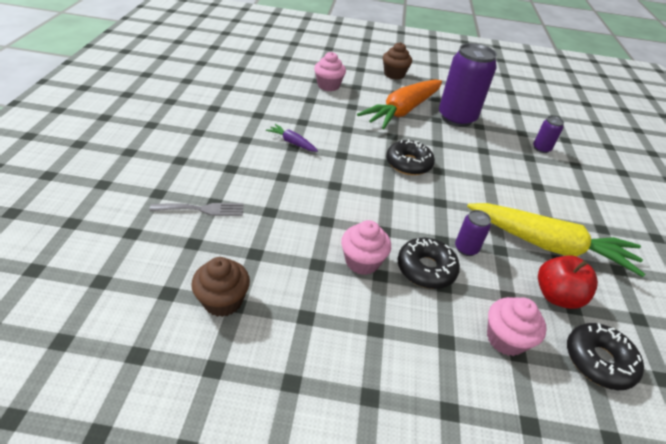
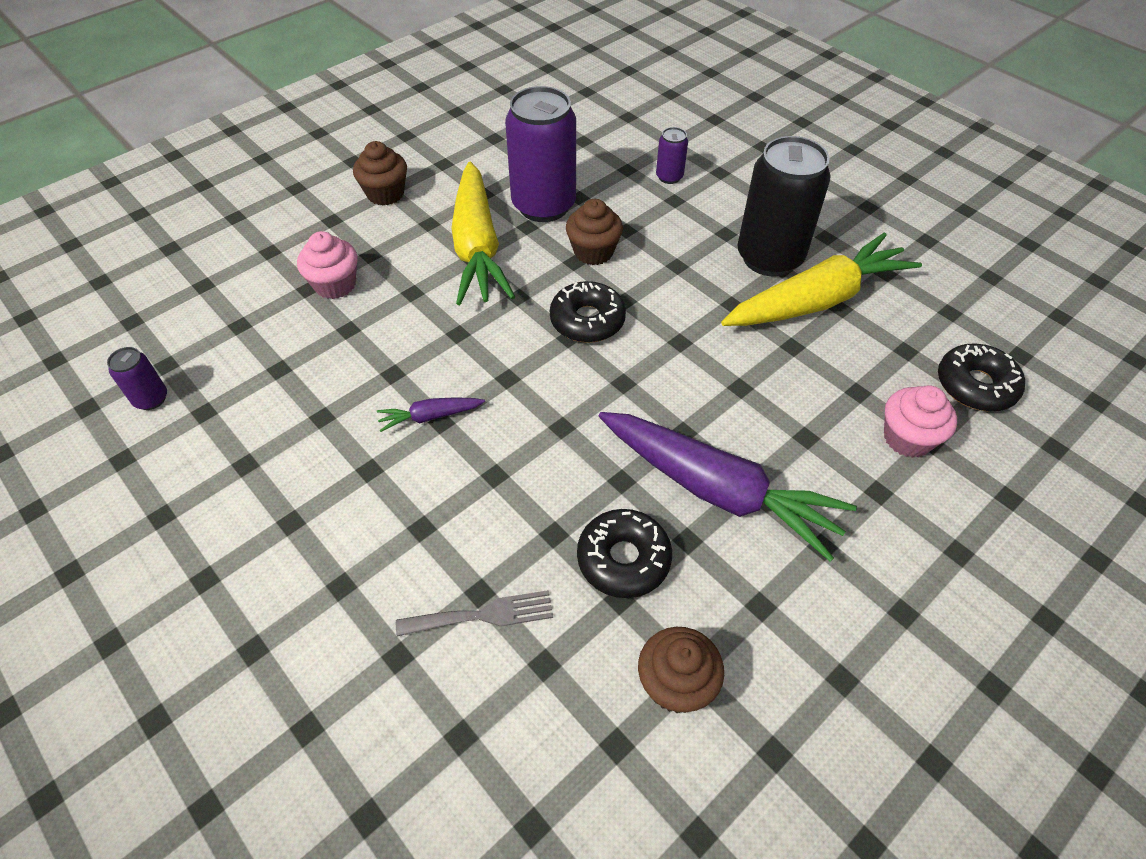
camera: 45 degrees left, 10 degrees up
(202, 209) = (483, 615): grey fork -> grey fork turned 45 degrees clockwise
(362, 262) = (717, 490): pink cupcake -> purple carrot
(403, 111) = (477, 247): orange carrot -> yellow carrot
(426, 269) = (771, 435): black donut -> black donut (623, 559)
(453, 146) = (593, 252): none -> brown cupcake
(466, 248) = (769, 375): purple can -> purple can (151, 399)
(548, 211) = (769, 258): none -> black can
(556, 296) = (884, 351): red apple -> none

